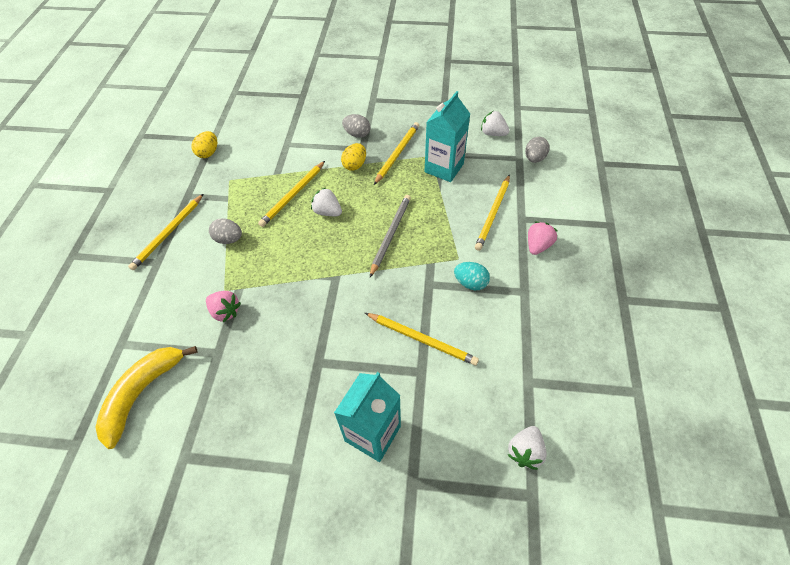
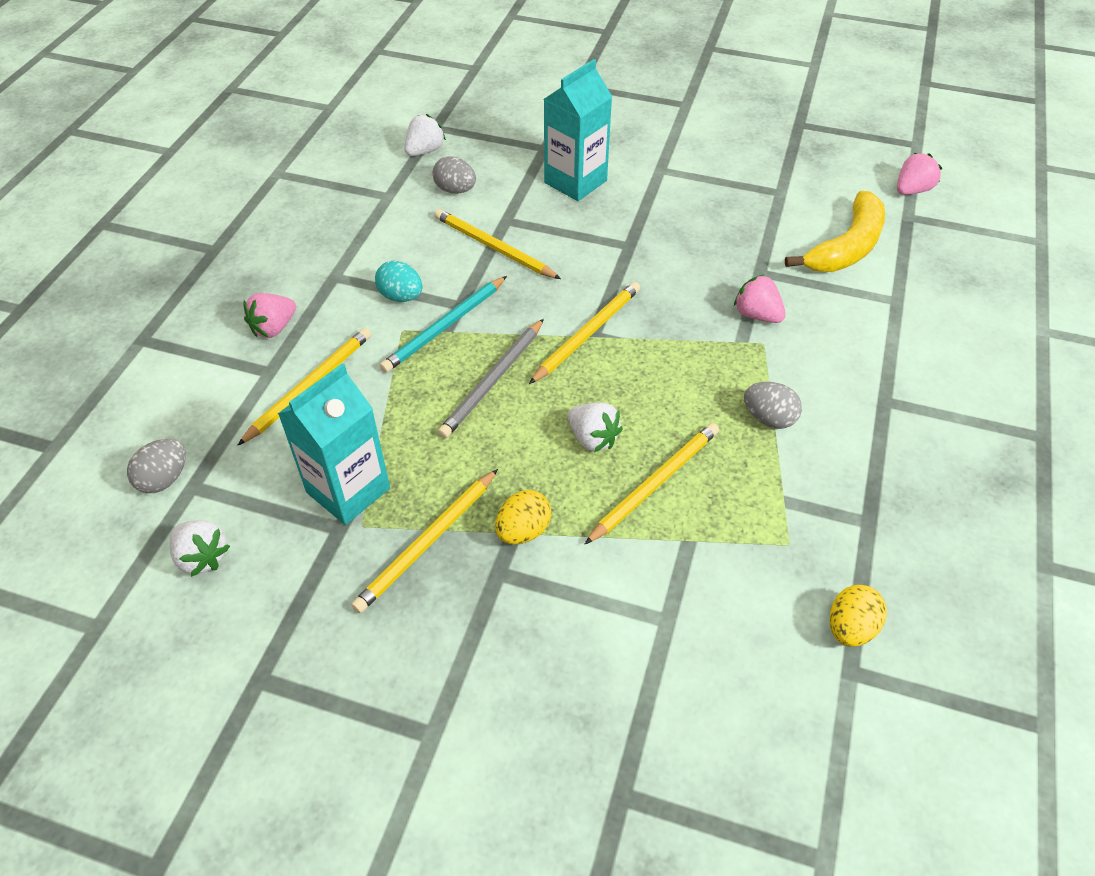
camera: 170 degrees left, 5 degrees down
(56, 485) = (912, 190): none -> pink strawberry
(169, 233) = (881, 448): yellow pencil -> yellow pencil (587, 334)
(357, 134) = (499, 616): grey egg -> grey egg (455, 190)
(432, 265) = (445, 326): none -> turquoise pencil

